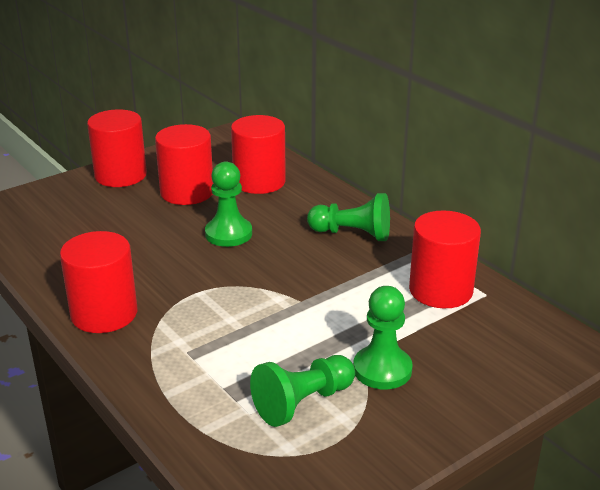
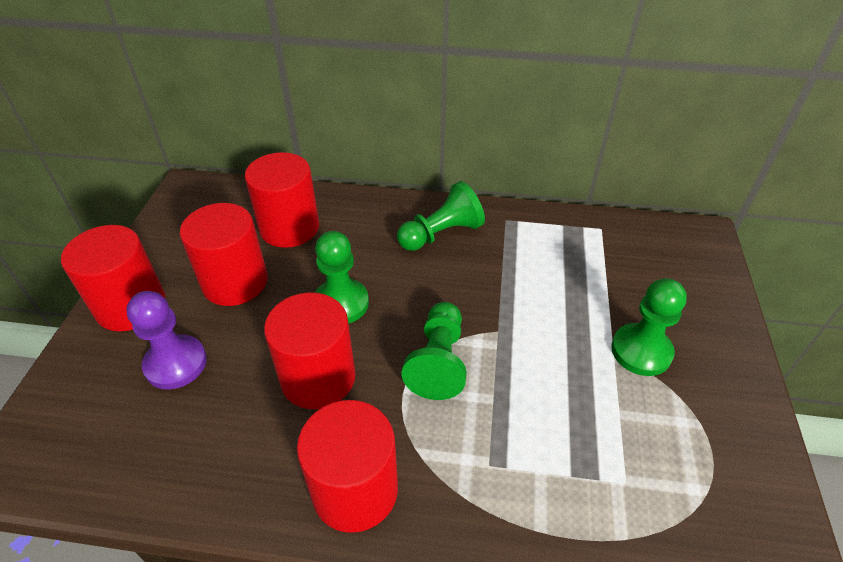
camera: 45 degrees left, 15 degrees up
(104, 212) = (176, 363): none -> purple pawn
(303, 403) = (642, 433): green pawn -> green pawn (438, 361)
(440, 290) = (572, 246): red cylinder -> red cylinder (318, 377)

